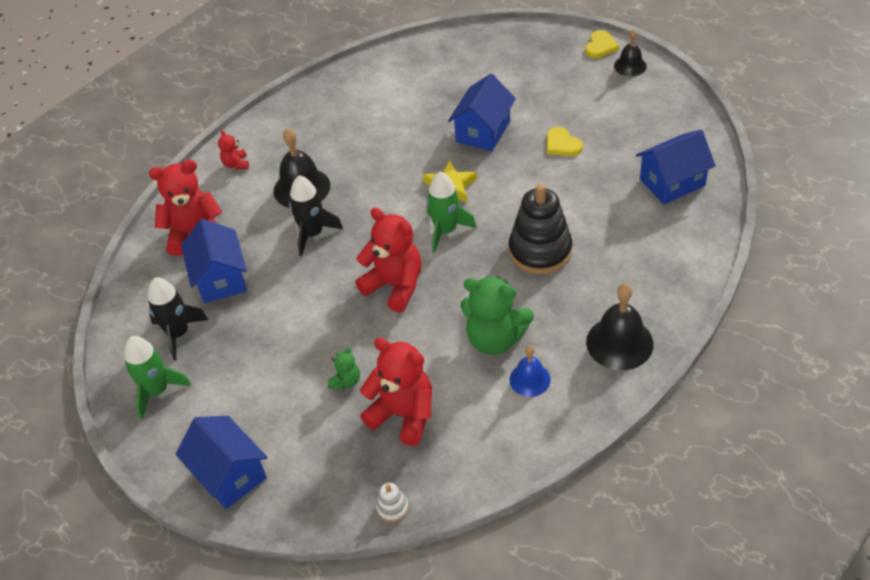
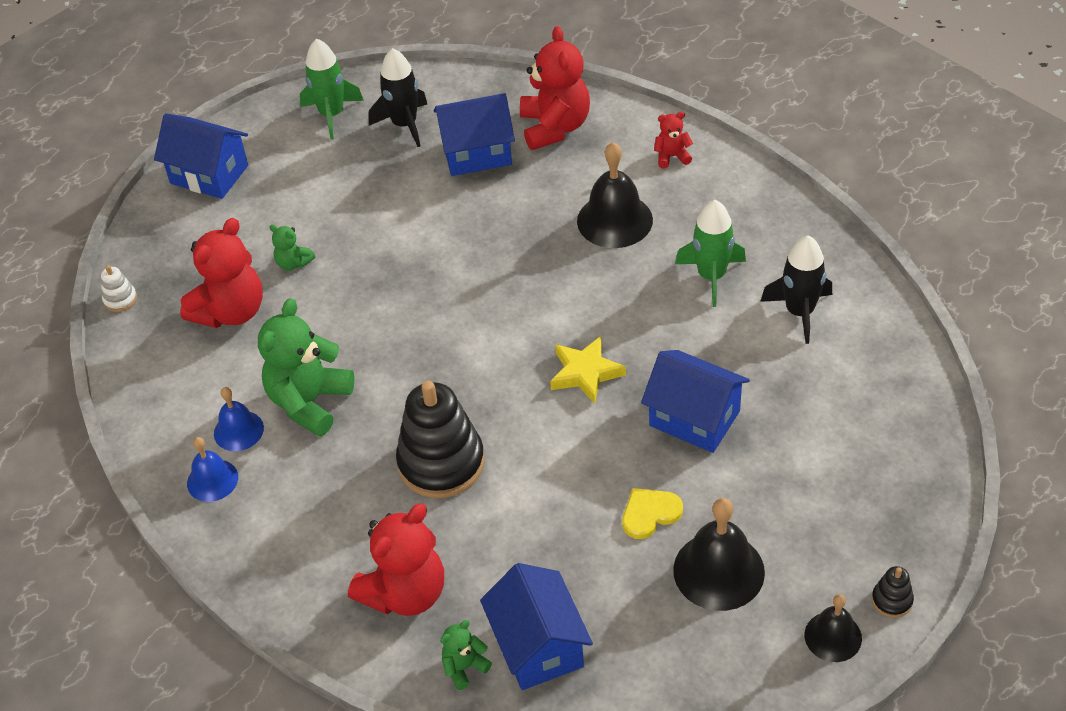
camera: 95 degrees right, 0 degrees up
(229, 474) = (209, 174): blue house -> blue house turned 60 degrees clockwise
(313, 234) = (529, 232): black rocket -> black rocket (799, 312)
(395, 286) = (421, 309): red teddy bear -> red teddy bear (405, 592)
(446, 231) = (503, 364): green rocket -> green rocket (711, 276)
(580, 385) = (212, 480): none -> blue bell
(600, 46) = (892, 600): yellow heart -> black stacking toy
(619, 343) = (262, 530): black bell -> black bell (718, 571)
(697, 214) = (464, 667): none -> green teddy bear

